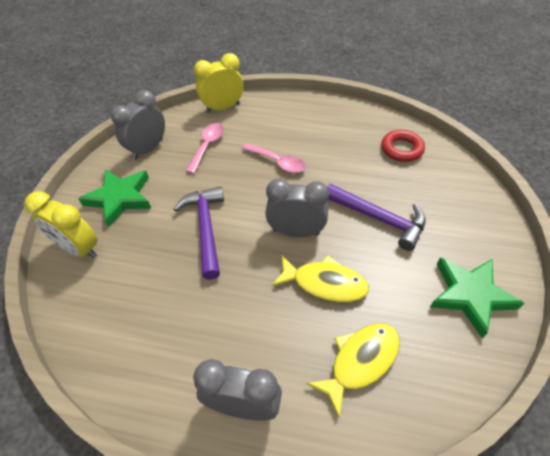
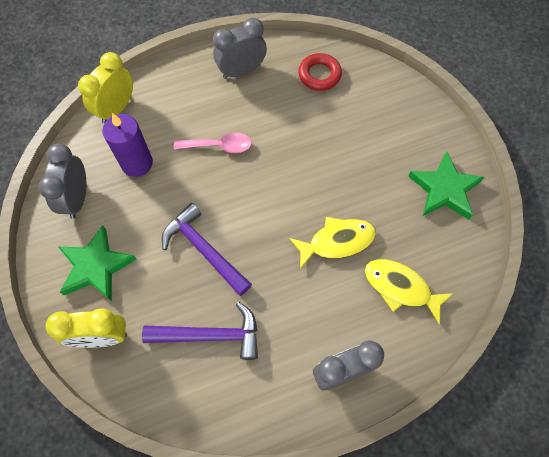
camera: 35 degrees left, 15 degrees up
(207, 146) = (137, 163): pink spoon -> purple candle
(296, 232) = (284, 208): grey clock -> grey clock (241, 71)
(360, 361) = (400, 287): yellow fish -> yellow fish turned 75 degrees counterclockwise
(379, 219) = (343, 158): purple hammer -> purple hammer (211, 335)

